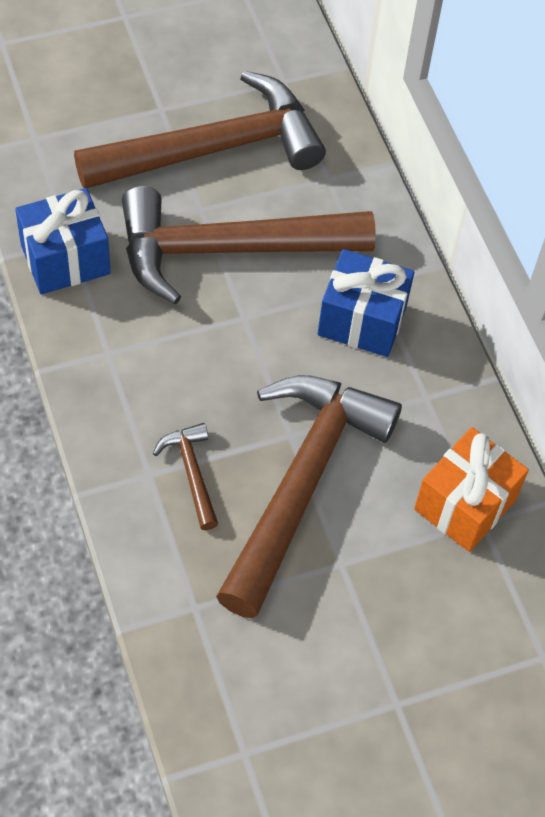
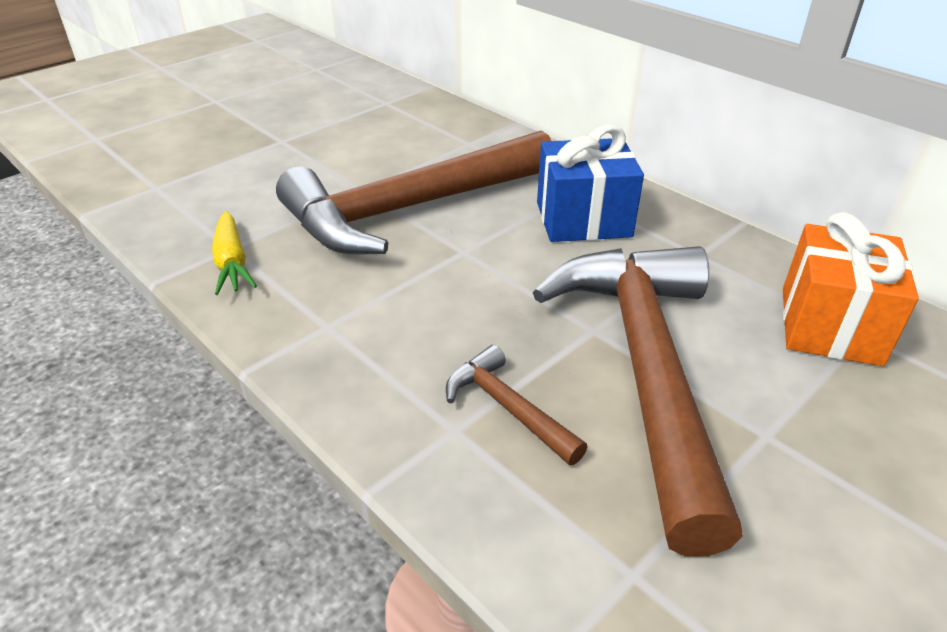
camera: 20 degrees left, 20 degrees down
(65, 259) = (232, 263): blue gift -> yellow carrot
(213, 149) = (348, 151): brown hammer -> none

